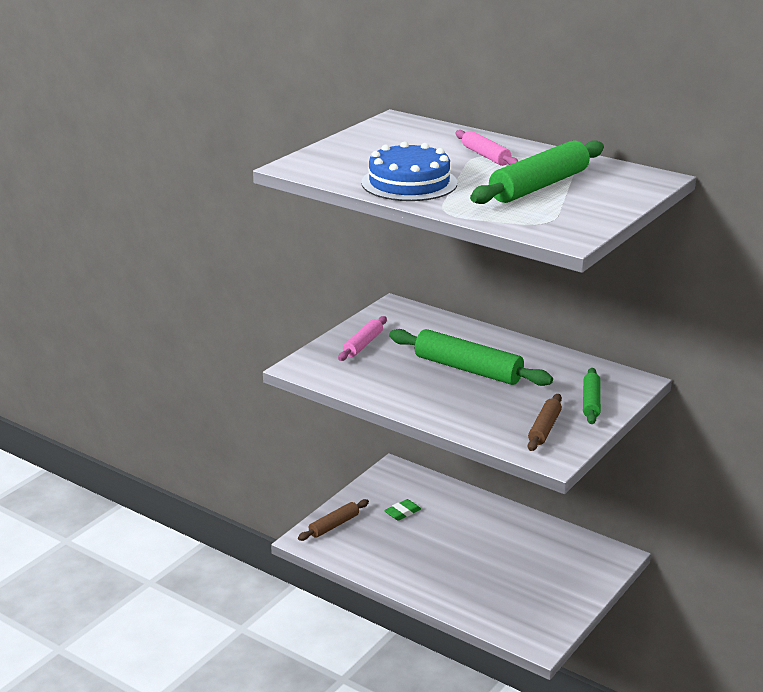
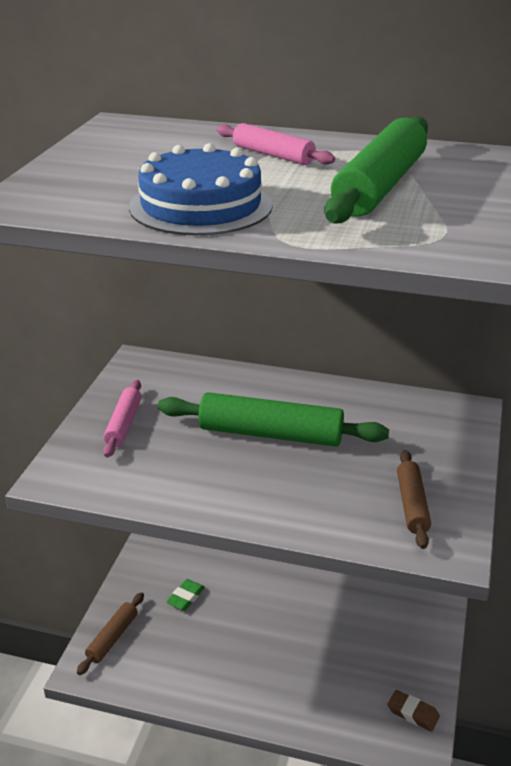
camera: 20 degrees left, 5 degrees up
(547, 623) = (413, 713): none -> brown eraser
(591, 402) = (440, 451): green rolling pin -> none

